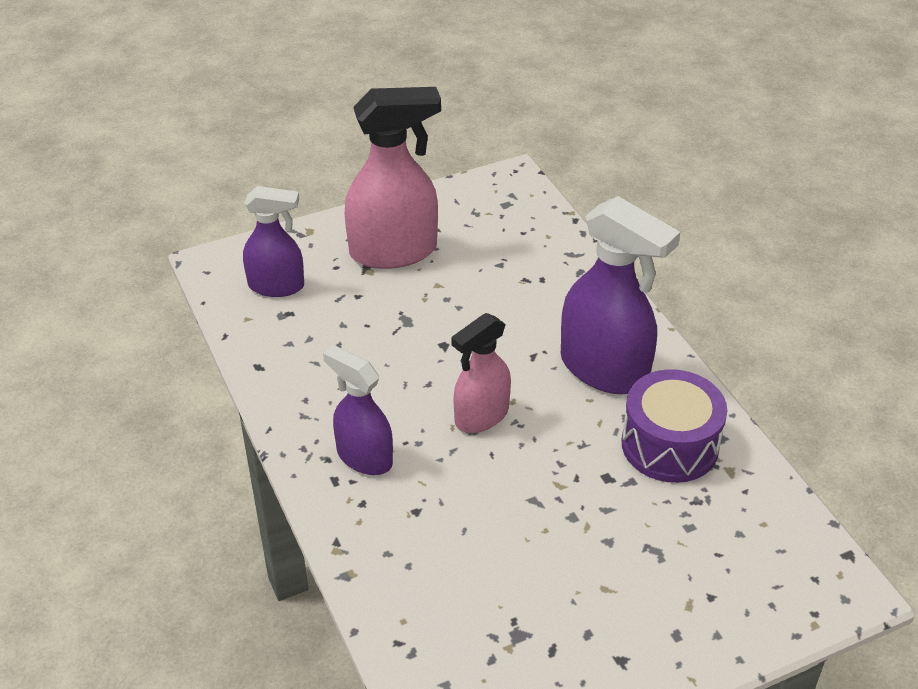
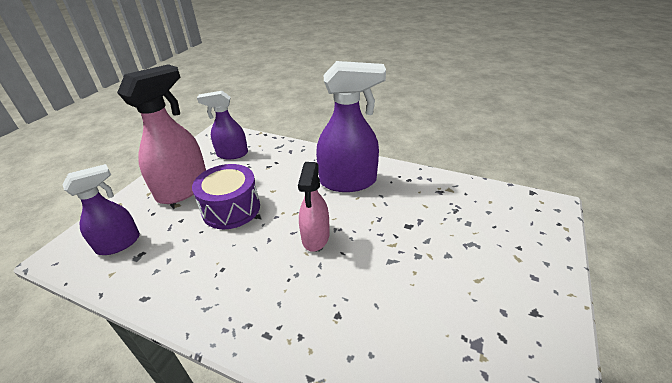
camera: 40 degrees left, 5 degrees down
(364, 457) = (272, 306): purple spray bottle -> purple spray bottle (232, 154)
(669, 445) = (414, 194): purple drum -> purple drum (231, 209)

